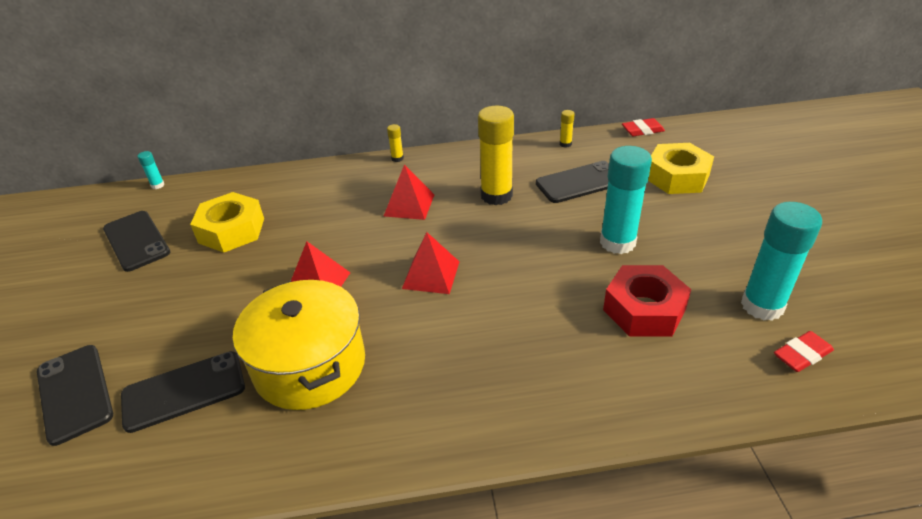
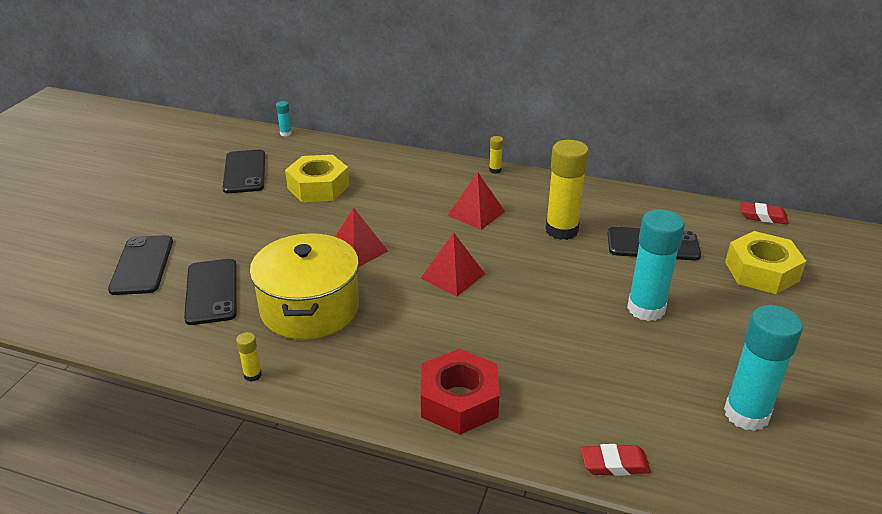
camera: 25 degrees right, 5 degrees down
(184, 391) = (211, 292): black phone -> black phone turned 75 degrees clockwise
(565, 144) = (668, 205): yellow glue stick -> yellow glue stick (252, 375)
(644, 309) = (623, 373): red nut -> red nut (459, 401)
(802, 355) = (748, 469): red eraser -> red eraser (614, 464)

